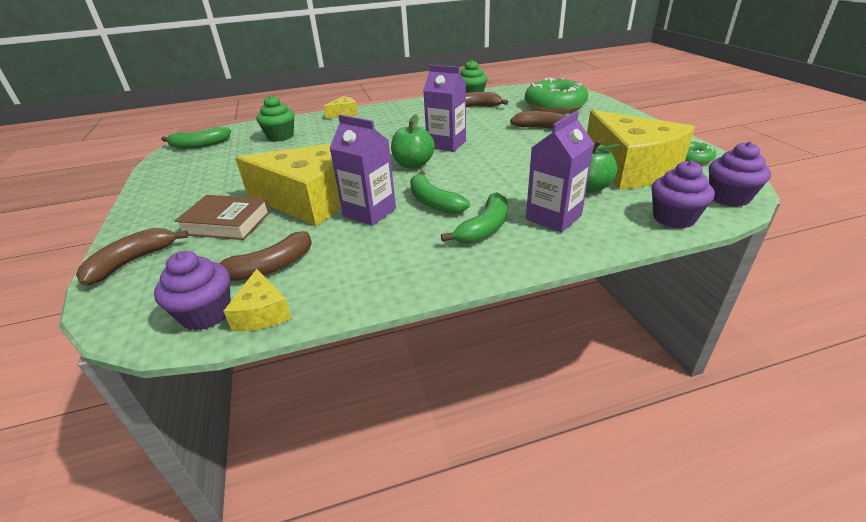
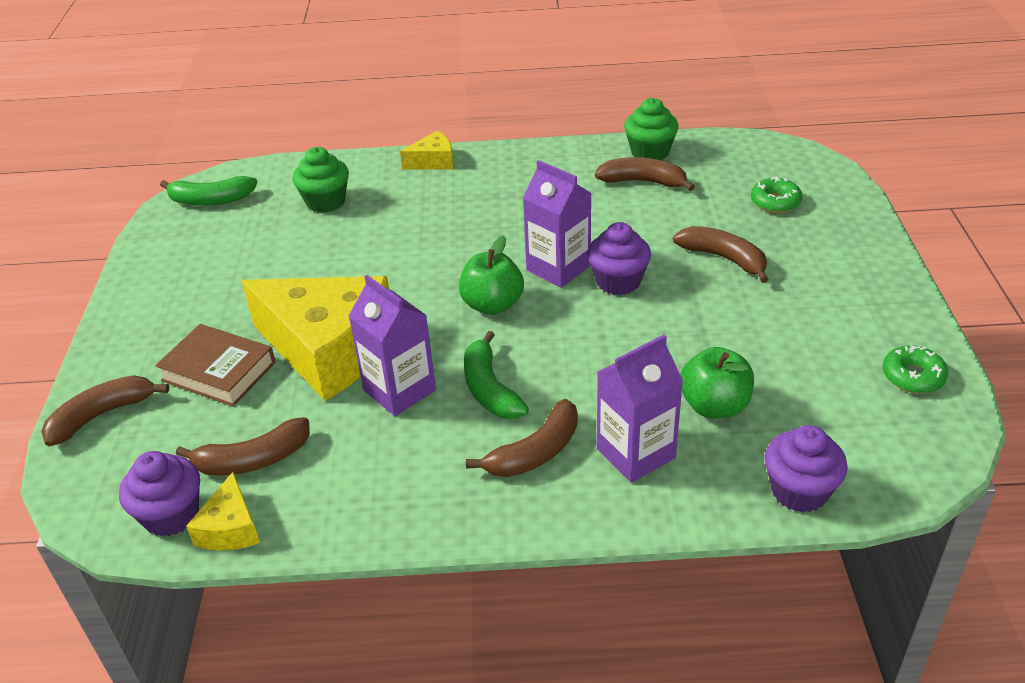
camera: 15 degrees right, 5 degrees up
(484, 228) = (535, 452): green banana -> brown banana
(554, 105) = (775, 202): green donut -> green donut, size x0.48
(630, 168) = (804, 378): yellow cheese -> none
(728, 197) = (907, 470): purple cupcake -> purple cupcake (618, 281)

